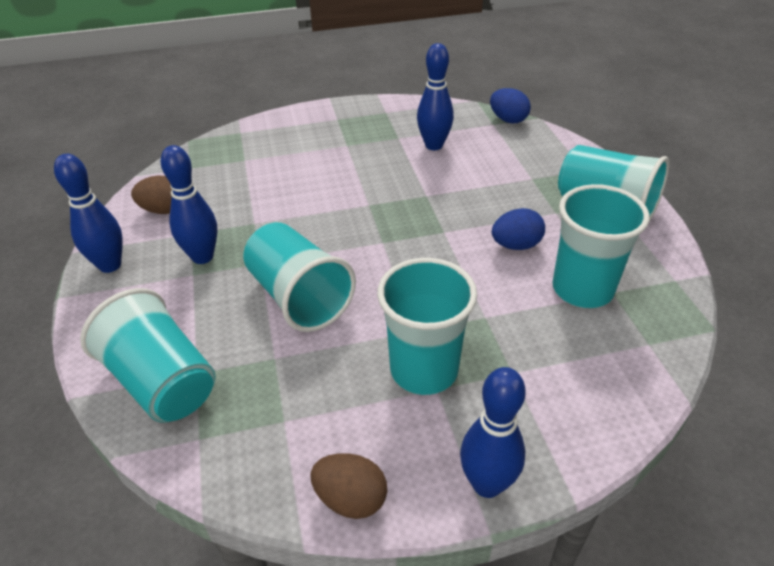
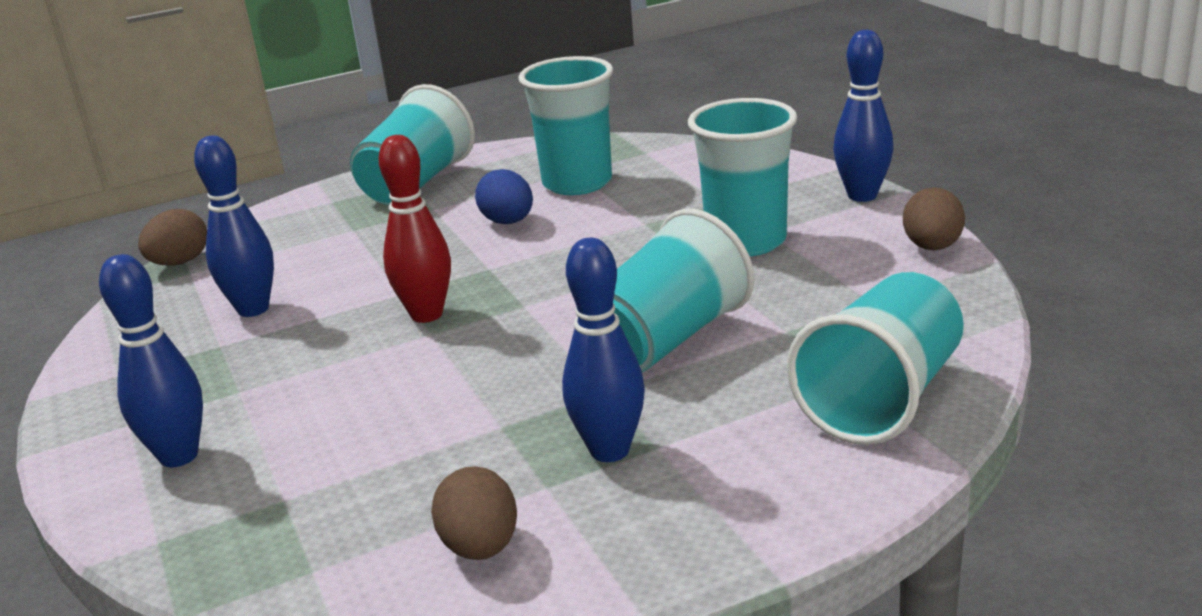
camera: 100 degrees left, 15 degrees down
(110, 265) = (671, 551): blue bowling pin -> blue bowling pin (179, 456)
(392, 203) = (426, 314): none -> red bowling pin
(508, 120) = (180, 262): blue egg -> brown egg

